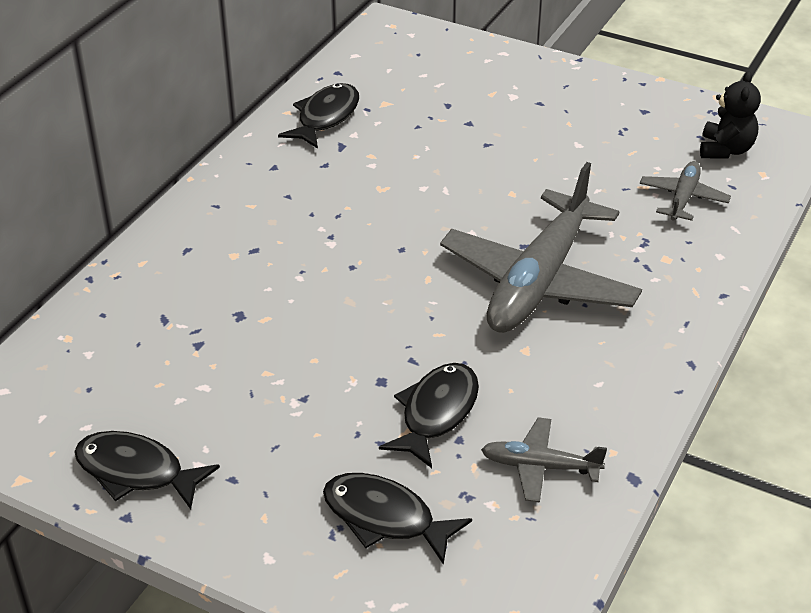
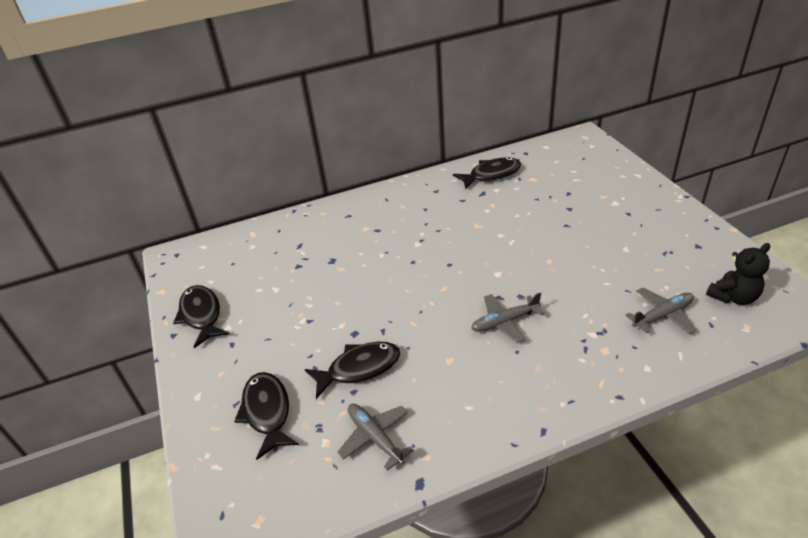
camera: 45 degrees right, 0 degrees up
(539, 281) = (505, 322): grey plane -> grey plane, size x0.47

